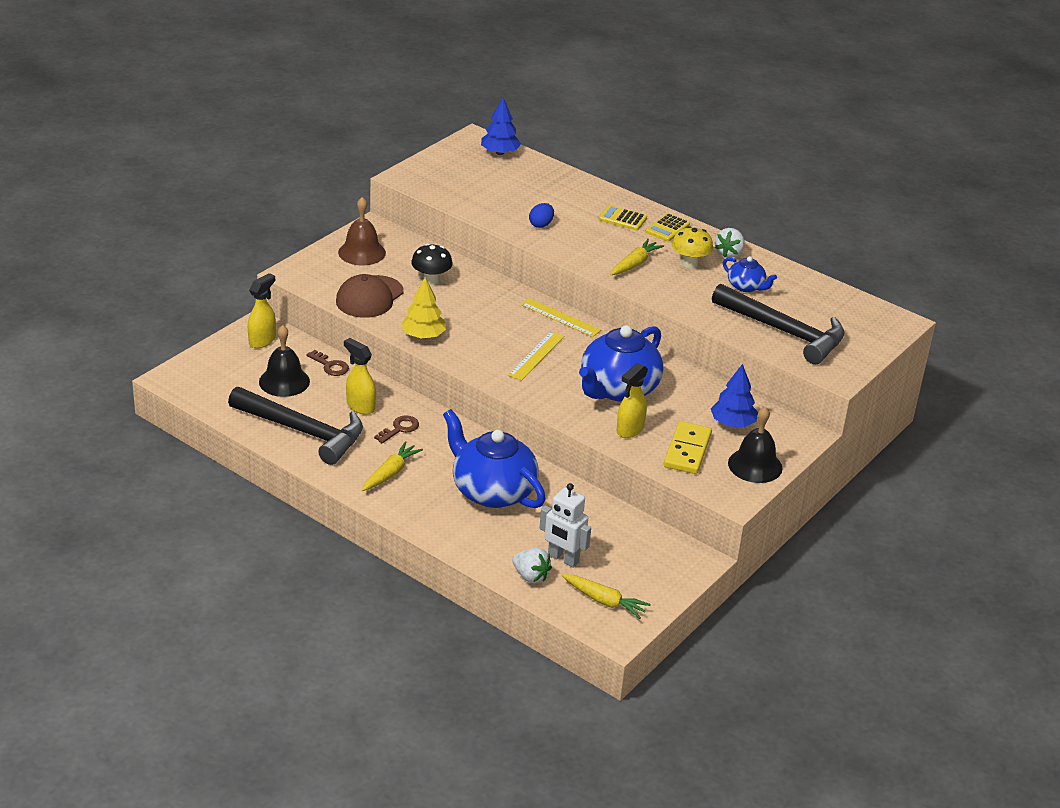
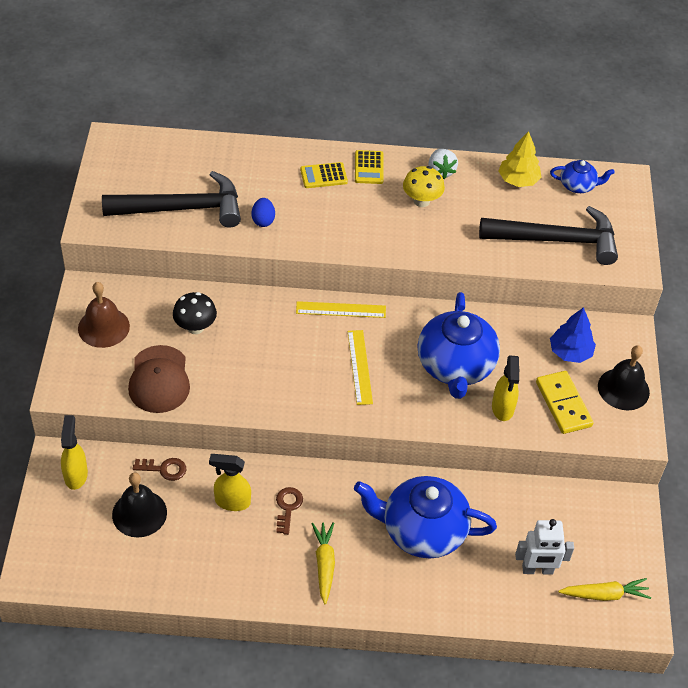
camera: 35 degrees left, 15 degrees up
(303, 431) = (208, 564): black hammer -> black hammer (182, 208)
(423, 336) = (247, 399): yellow tree -> yellow tree (518, 180)
(500, 153) = (150, 148): blue tree -> none
(530, 576) = (530, 606): white strawberry -> none
(635, 264) = (379, 226): yellow carrot -> none
(746, 287) = (486, 204): blue teapot -> blue teapot (578, 185)

